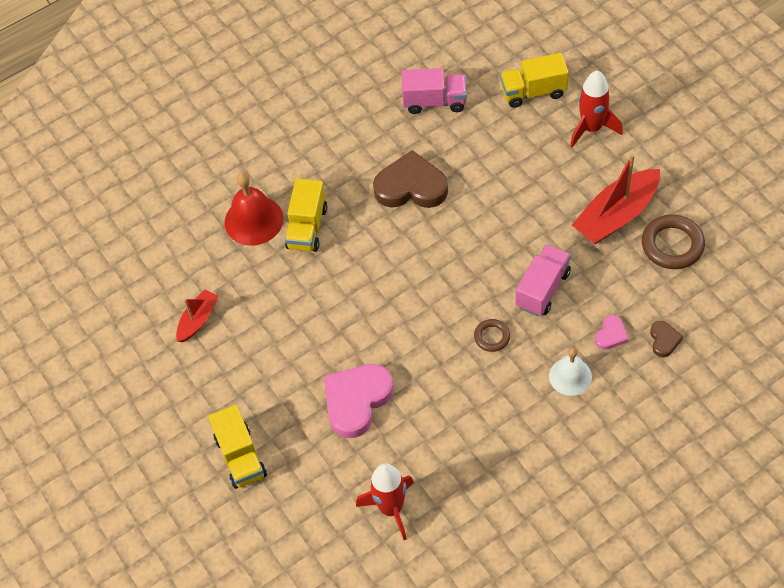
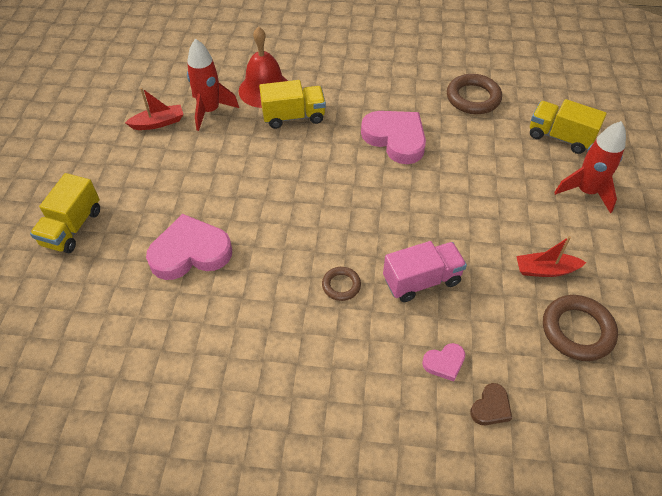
camera: 35 degrees right, 5 degrees down
(307, 228) = (293, 116): yellow truck -> yellow truck turned 150 degrees counterclockwise
(391, 508) = (117, 353): red rocket -> red rocket (210, 111)
(411, 186) = (395, 139): brown heart -> pink heart
(435, 102) = (473, 98): pink truck -> brown ring
(570, 376) = (372, 369): white bell -> none
(616, 215) = (545, 270): red boat -> red boat, size x0.55

